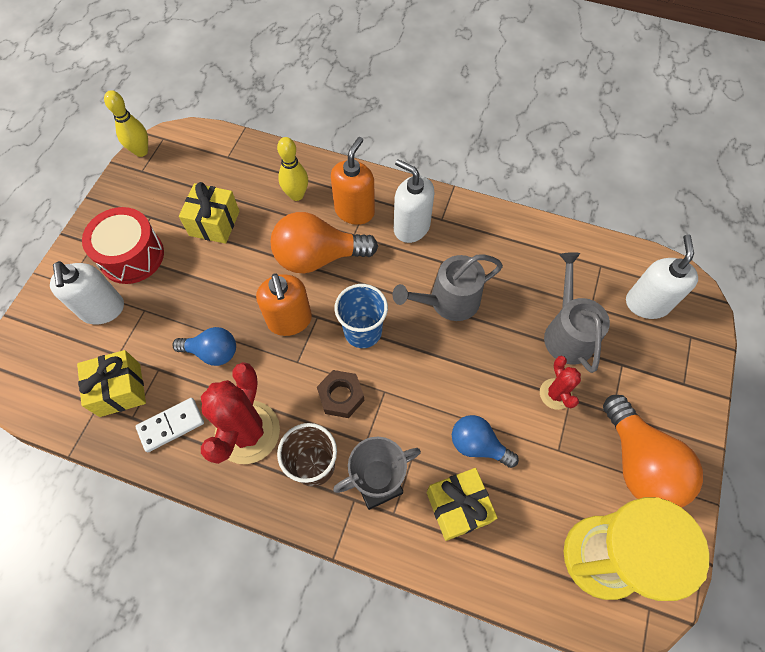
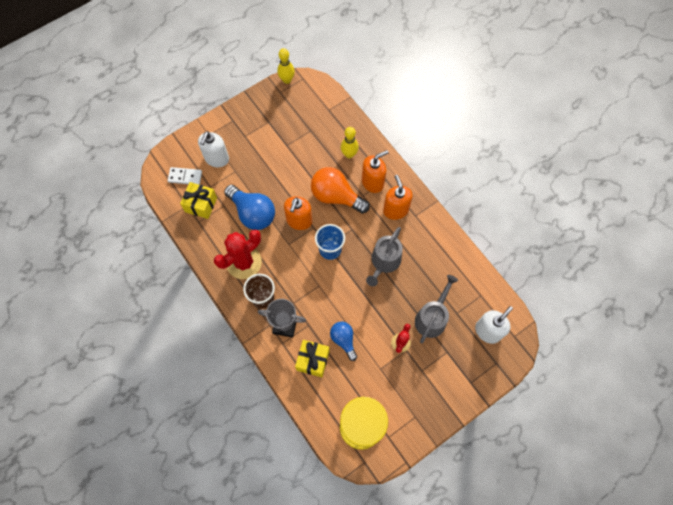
camera: 35 degrees right, 5 degrees up
(132, 256) = (246, 138): red drum -> none
(171, 425) = (212, 237): white domino -> white domino (185, 177)
(212, 352) = (253, 213): blue light bulb -> blue light bulb, size x1.68
(214, 223) = (297, 145): yellow gift -> none
(341, 396) = (297, 274): brown nut -> none
(411, 227) = (395, 210): white soap dispenser -> orange soap dispenser
(449, 301) = (384, 262): grey watering can -> grey watering can turned 75 degrees counterclockwise
(639, 463) = (414, 401): orange light bulb -> none

